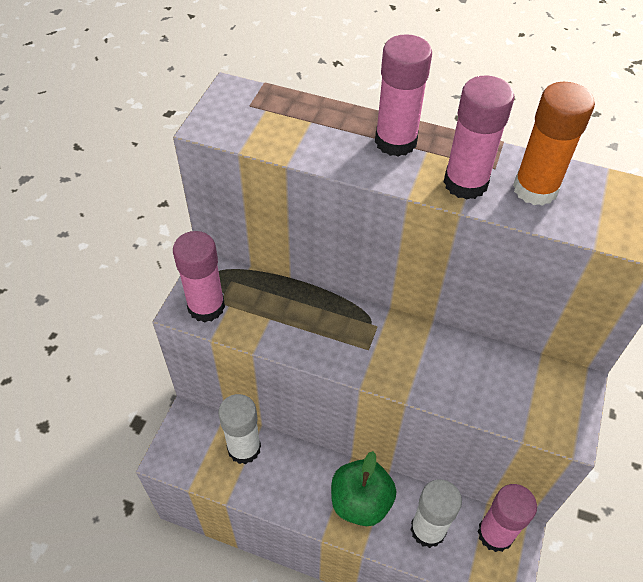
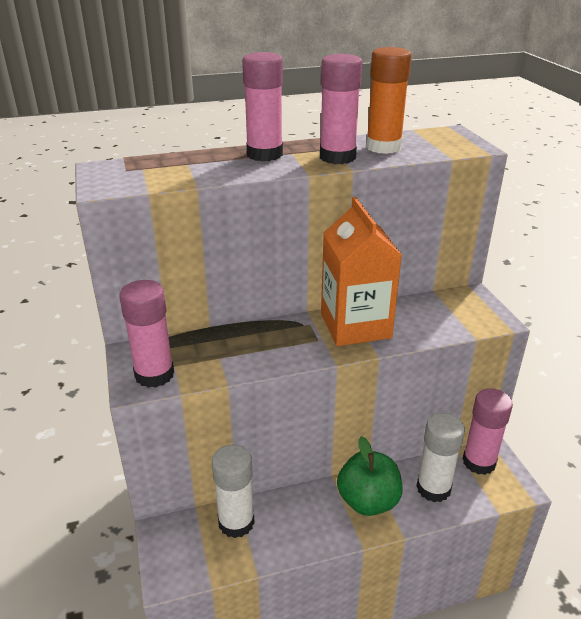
camera: 35 degrees left, 20 degrees down
(417, 353) = (355, 326): none -> orange carton

